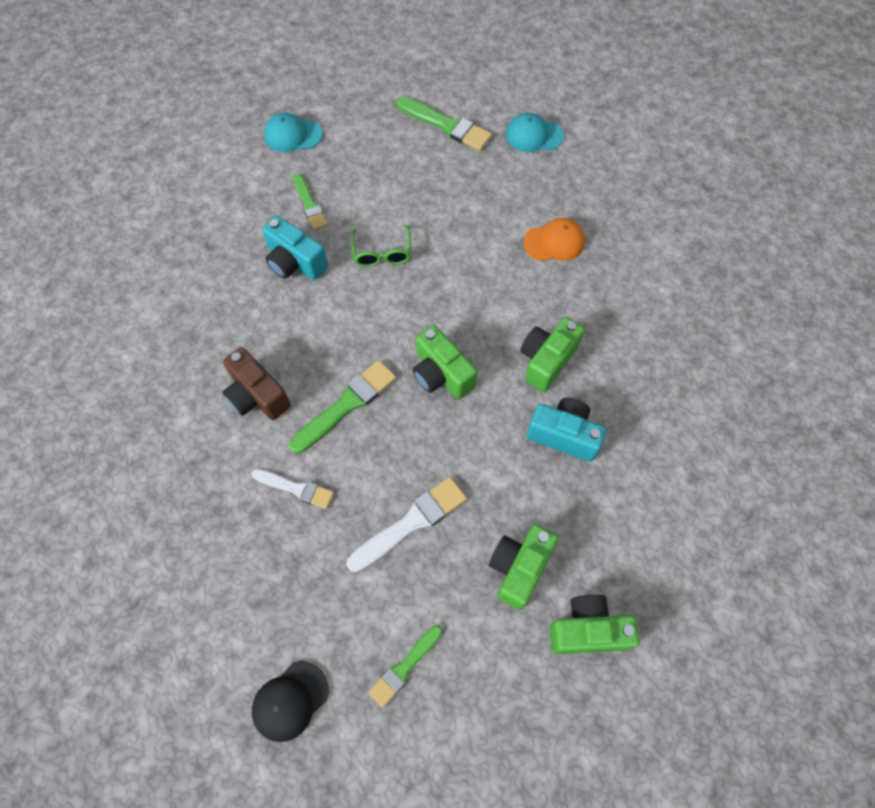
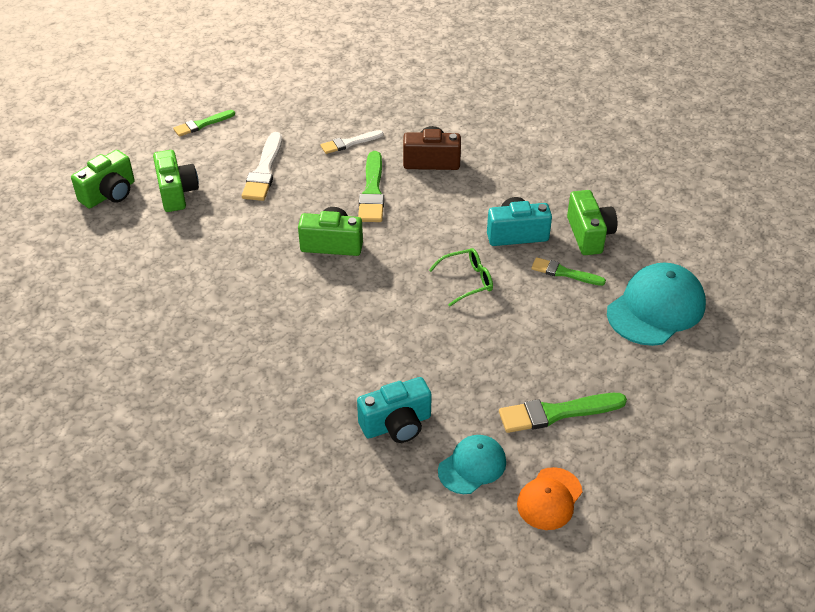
camera: 135 degrees right, 20 degrees down
(290, 701) = (248, 84): black cap -> none
(293, 135) = (656, 308): turquoise cap -> turquoise cap, size x1.69
(382, 253) = (467, 281): green glasses -> green glasses turned 120 degrees clockwise
(404, 667) = (202, 124): green brush -> green brush turned 120 degrees counterclockwise
(546, 360) = (267, 300): green camera -> green camera (589, 235)
(554, 242) = (348, 384): orange cap -> orange cap (549, 499)
(563, 435) = (211, 267): turquoise camera -> turquoise camera (396, 424)

